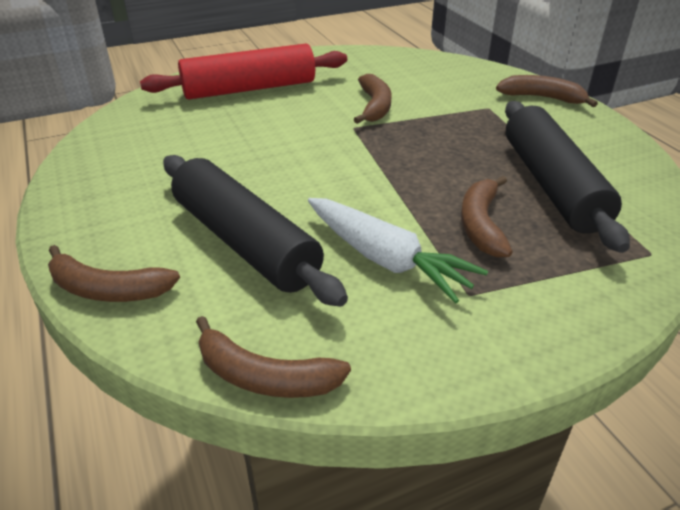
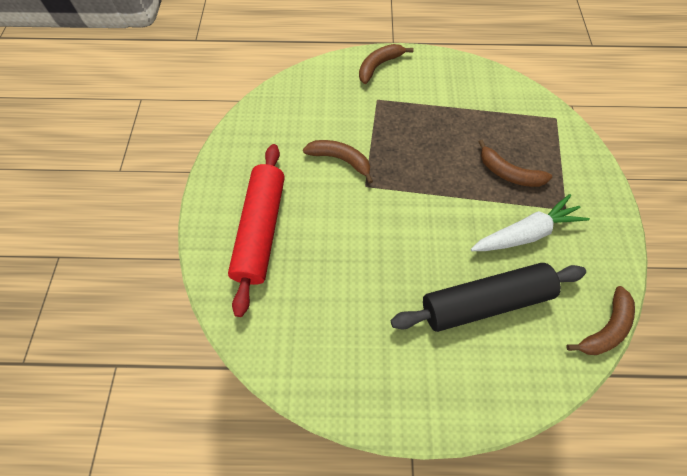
camera: 65 degrees left, 25 degrees up
(108, 289) = (509, 397): brown banana -> none
(551, 185) = (482, 121): black rolling pin -> none

